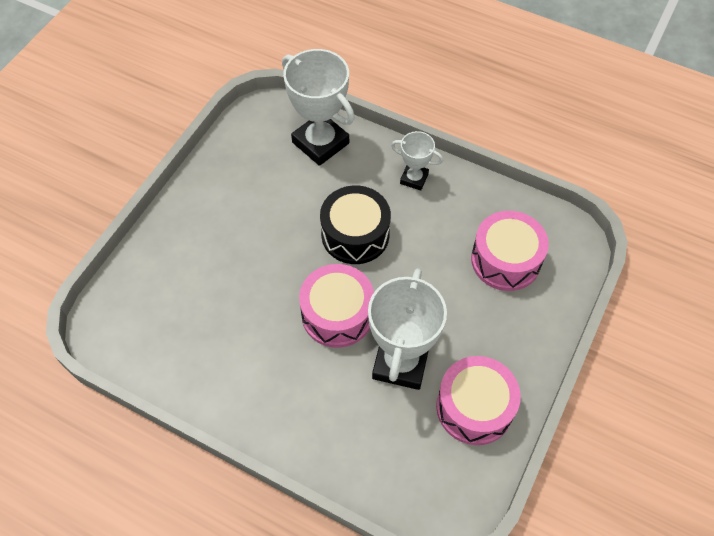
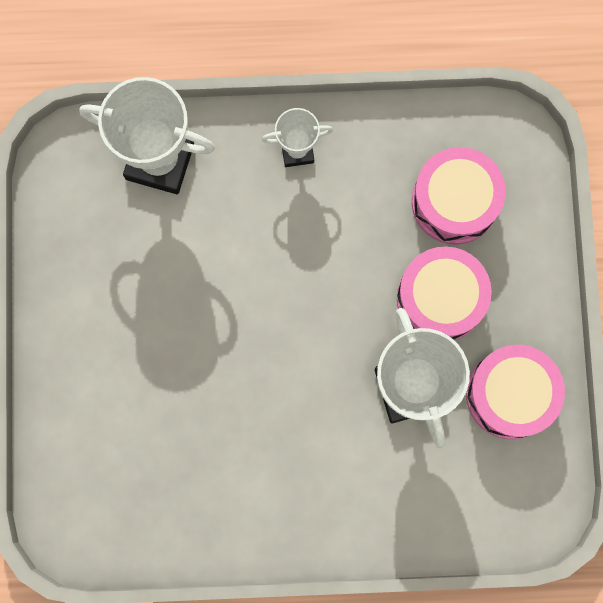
camera: 30 degrees left, 20 degrees up
(337, 314) = (311, 371): pink drum -> pink drum (440, 299)
(355, 234) = (273, 262): black drum -> none

